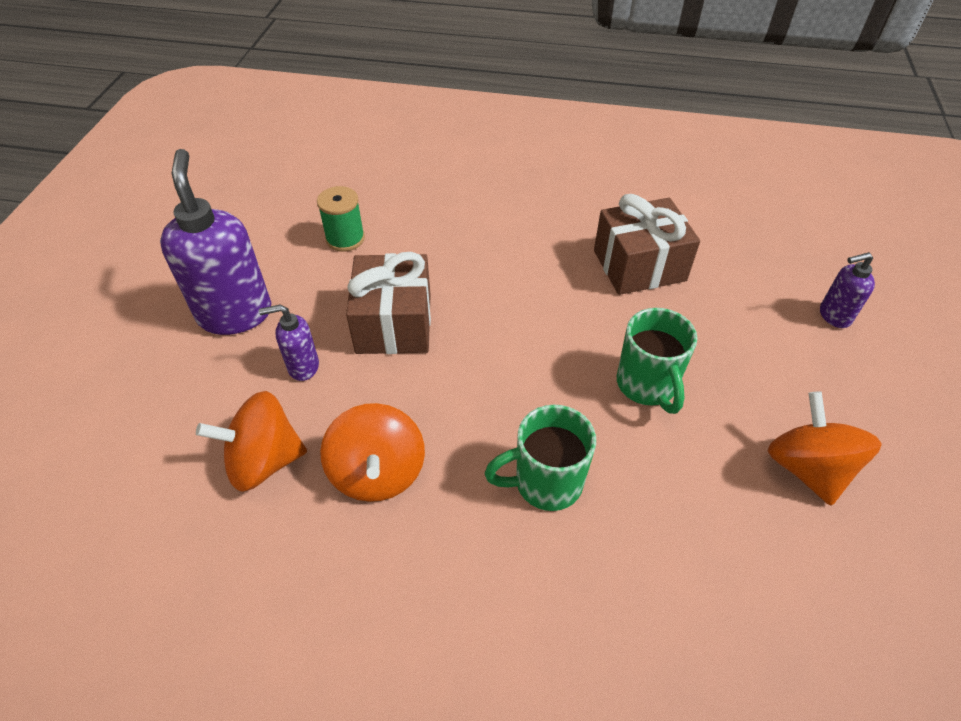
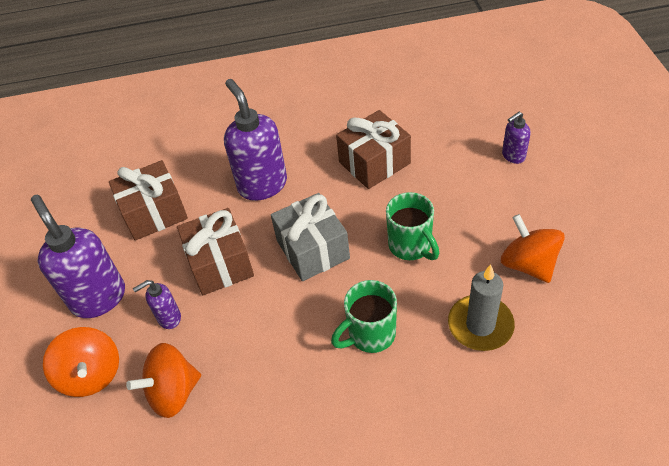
camera: 15 degrees left, 0 degrees up
(345, 239) = (154, 213): green spool -> brown gift
(378, 473) = (256, 370): orange spinning top -> orange spinning top (91, 374)
(486, 247) = (262, 185): none -> purple soap dispenser
(515, 345) = (312, 249): none -> grey gift
(706, 528) = (480, 325): none -> grey candle

